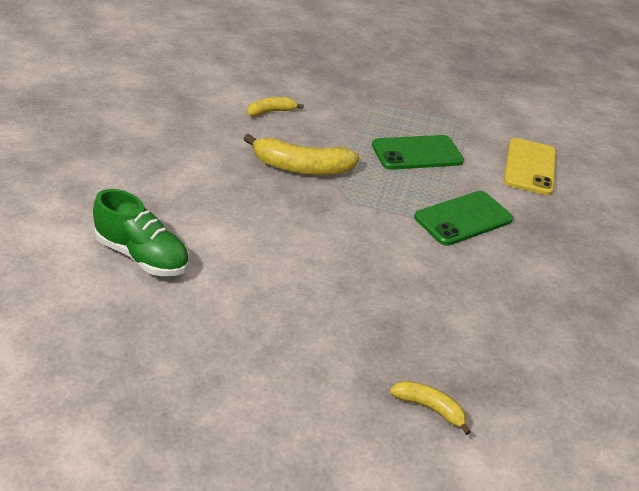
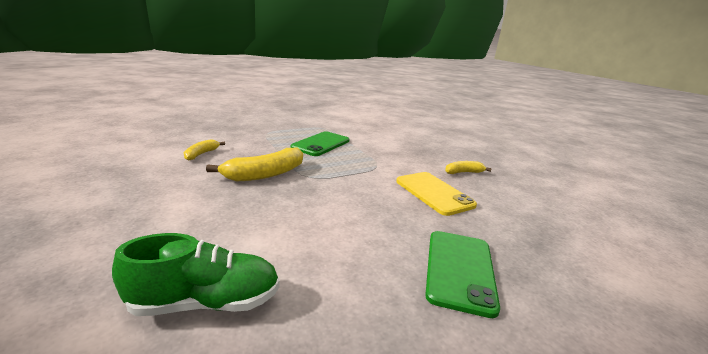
camera: 40 degrees left, 15 degrees down
(429, 408) = (552, 266): yellow banana -> yellow banana (463, 172)
(463, 218) = (389, 162): green phone -> green phone (459, 270)
(530, 167) = (378, 132): yellow phone -> yellow phone (434, 193)

